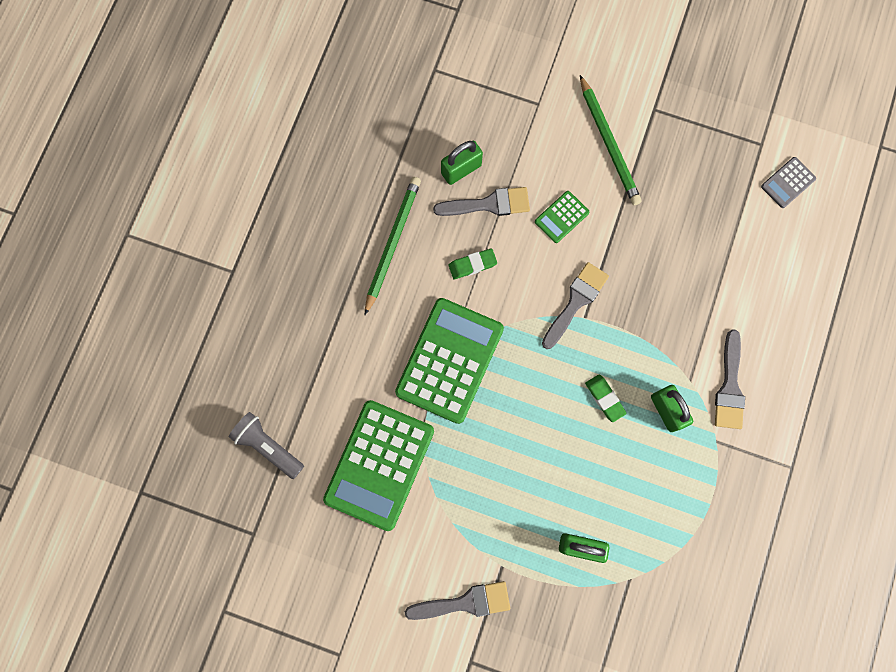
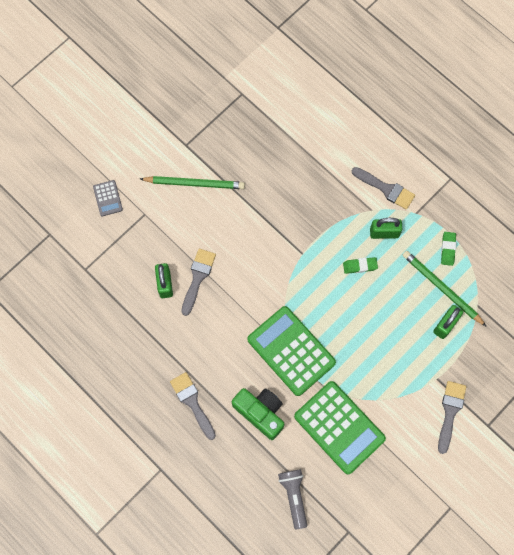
camera: 65 degrees left, 5 degrees down
(268, 446) = (294, 496): grey flashlight -> grey flashlight turned 105 degrees clockwise
(354, 358) = (260, 413): none -> green camera
(392, 243) = (194, 352): green pencil -> green pencil (441, 288)
(472, 265) = (234, 307): green eraser -> green eraser (447, 249)
(561, 217) = (229, 236): green calculator -> none
(576, 302) = (289, 254): grey brush -> grey brush (192, 402)
(788, 183) = (274, 91): grey calculator -> grey calculator (108, 198)

